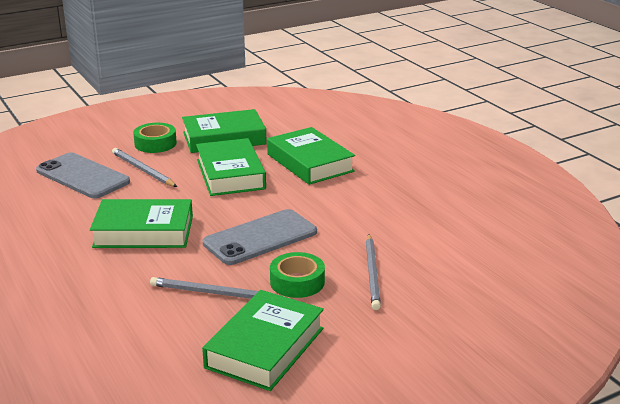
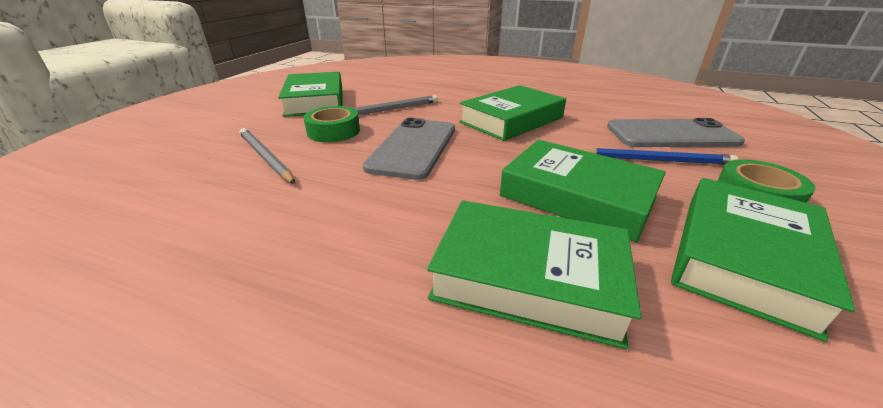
camera: 140 degrees right, 5 degrees up
(143, 170) = (656, 160): grey pencil -> blue pencil

